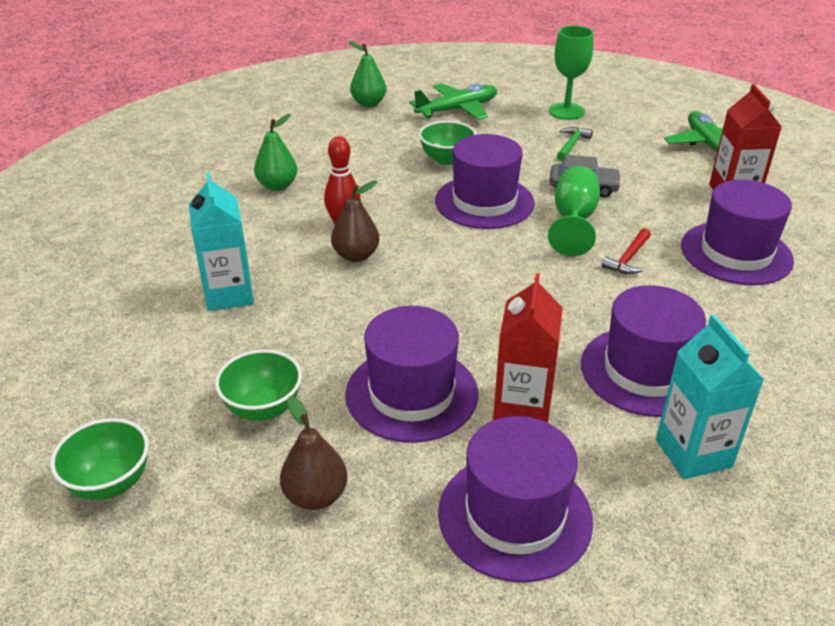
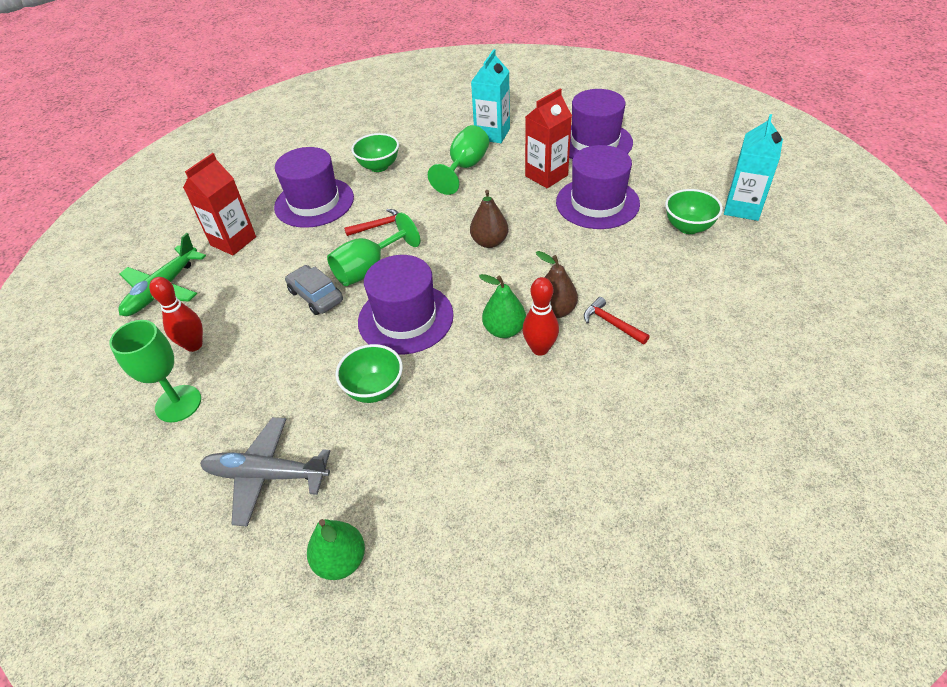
camera: 140 degrees left, 10 degrees up
(110, 483) = (791, 221): green bowl -> green bowl (379, 166)
(229, 294) = (676, 317): turquoise carton -> turquoise carton (742, 208)
(277, 186) = (565, 437): green pear -> green pear (504, 330)
(292, 265) = (611, 323): none -> red hammer
(316, 496) = (681, 179): brown pear -> brown pear (489, 242)
(457, 110) = (266, 475): green plane -> grey plane
(571, 145) = (250, 350): green hammer -> none
(615, 133) = (194, 345): none -> red bowling pin
(645, 371) = (465, 168): purple hat -> green goblet

